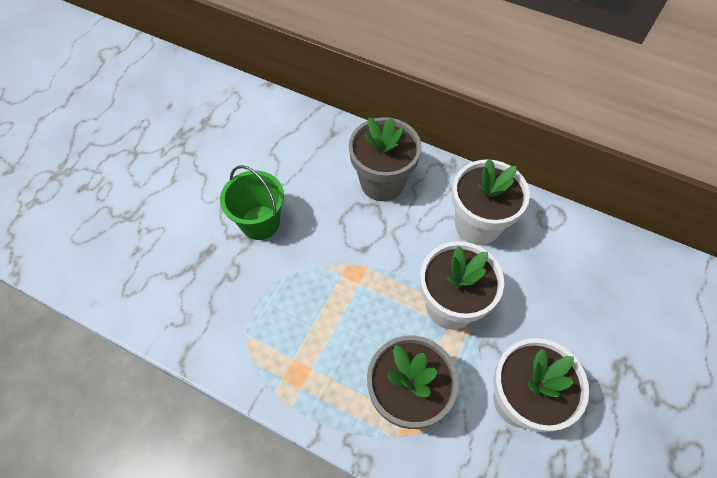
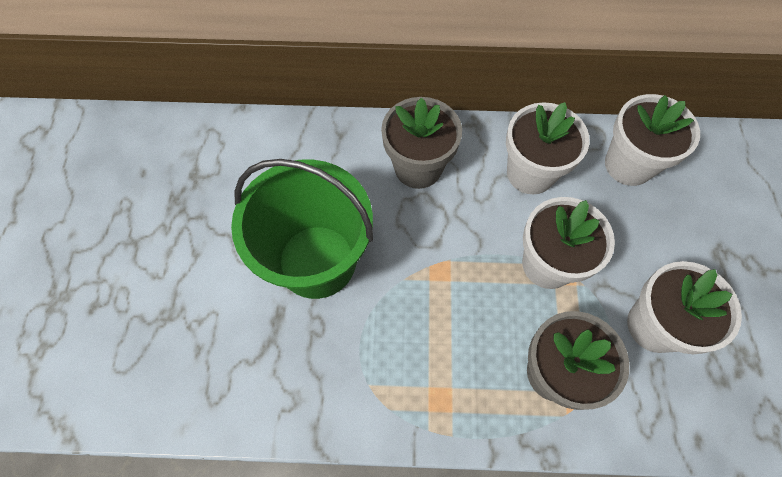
camera: 25 degrees left, 5 degrees up
(260, 222) = (317, 261): green bucket -> green bucket, size x1.77
(573, 253) = (628, 165): none -> white flower pot

